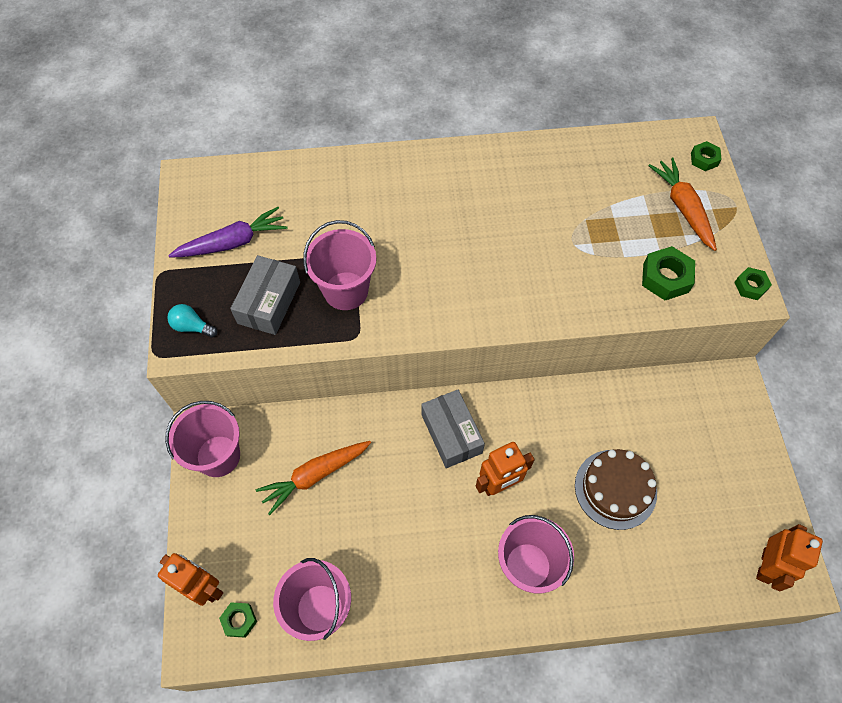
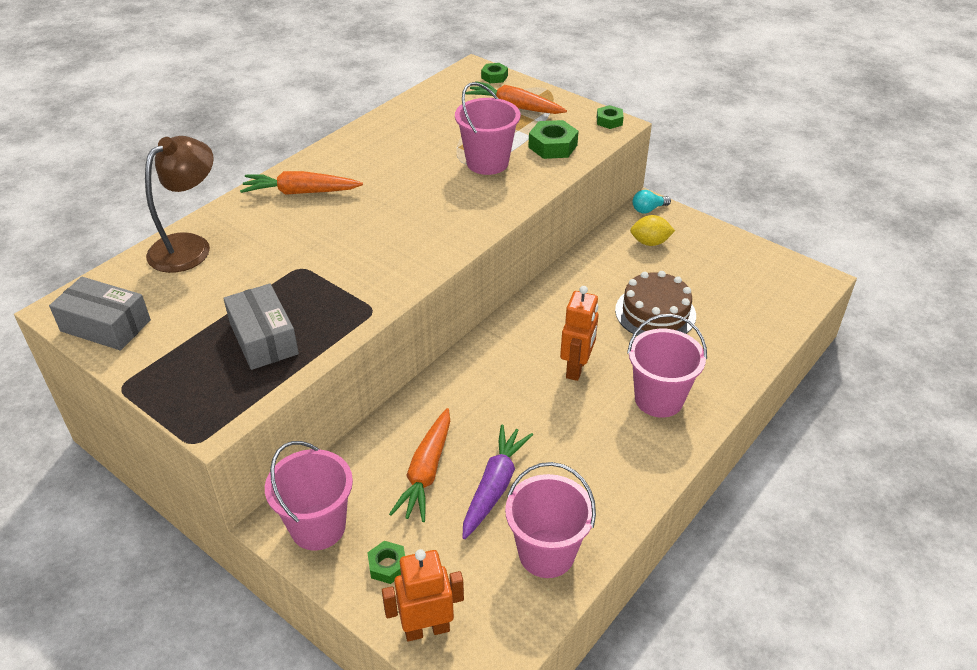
camera: 45 degrees left, 20 degrees down
(192, 327) = (208, 400): turquoise light bulb -> turquoise light bulb (648, 209)
(233, 242) = (173, 322): purple carrot -> purple carrot (494, 486)
(239, 620) = (490, 622): green nut -> green nut (387, 566)
(304, 179) = (189, 246): none -> brown lamp
(346, 291) = (324, 290): pink bucket -> pink bucket (487, 163)
(422, 181) = (300, 192): none -> orange carrot
(451, 433) = (502, 364): grey box -> grey box (105, 325)
(691, 418) = (650, 242): none -> yellow lemon
(766, 566) = (792, 285): orange robot -> none

